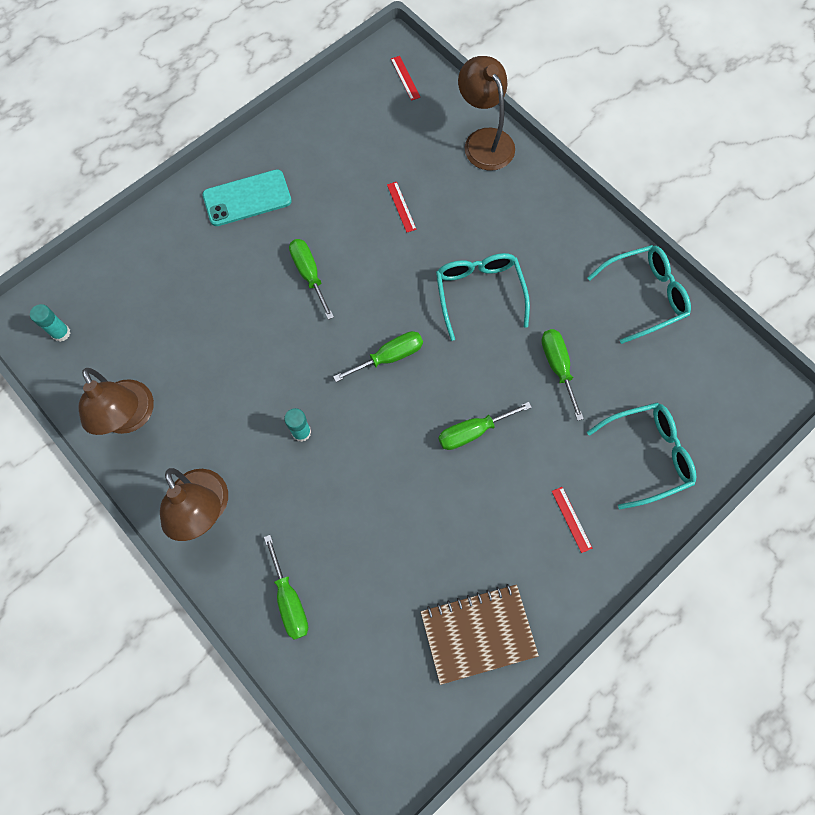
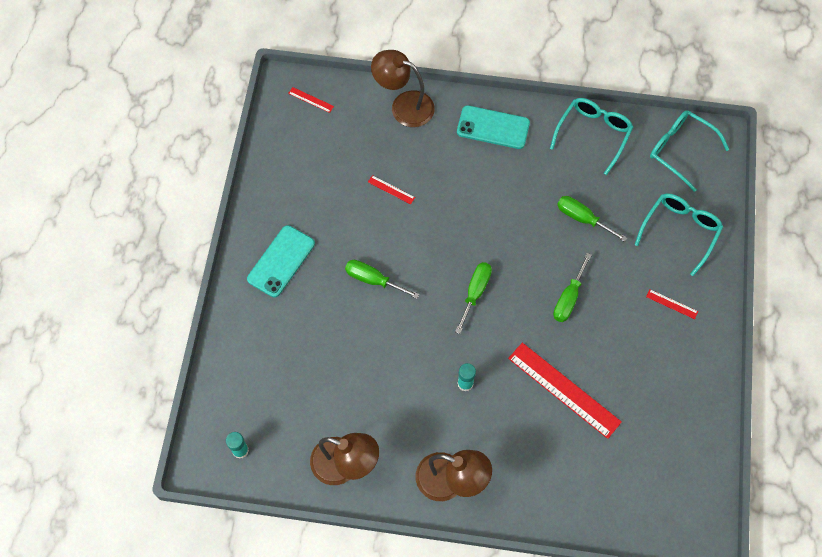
camera: 40 degrees left, 5 degrees down
(289, 600) = (555, 489): green screwdriver -> none
(386, 514) = (564, 390): none -> red ruler
(478, 633) = (680, 414): brown notebook -> none
(479, 294) = (494, 209): turquoise glasses -> turquoise glasses (681, 151)
(550, 219) = (493, 127): none -> turquoise phone

